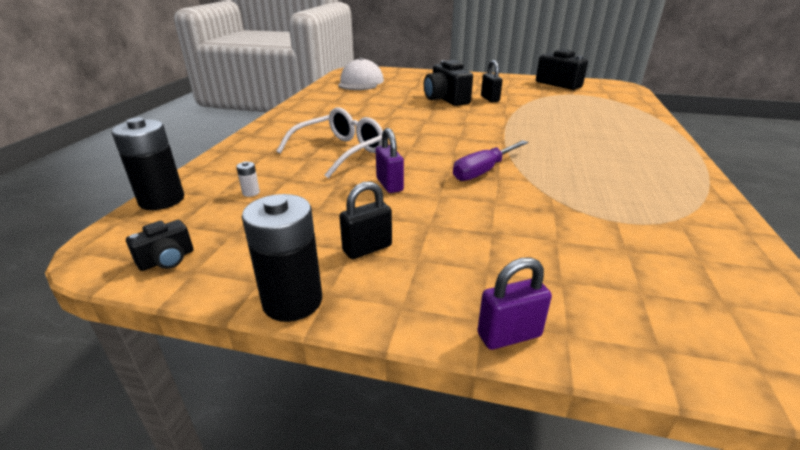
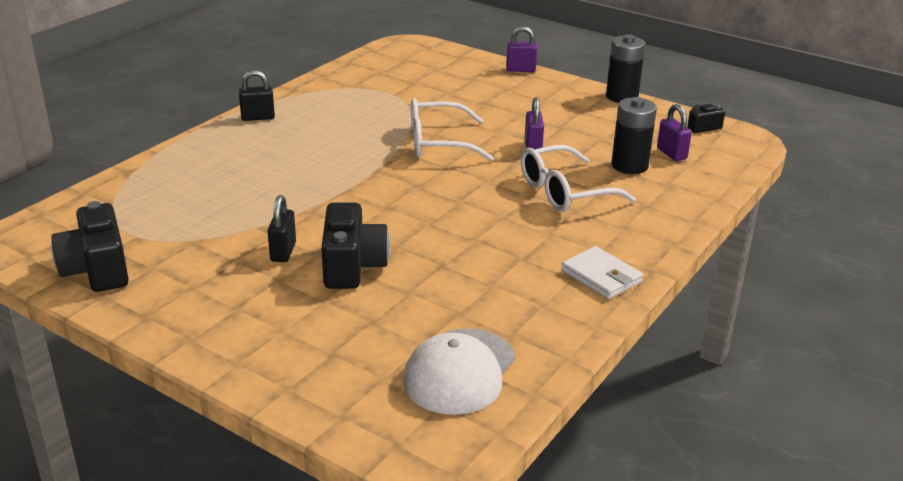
camera: 160 degrees left, 0 degrees up
(162, 200) = (732, 170): black battery -> black battery (629, 166)
(229, 206) = (671, 154): none -> purple padlock
(251, 193) = (656, 162): white battery -> none
(301, 114) = (601, 276): none -> white wallet
(367, 248) = (572, 110): black padlock -> black padlock (258, 117)
(483, 171) = (439, 143): purple screwdriver -> white glasses

